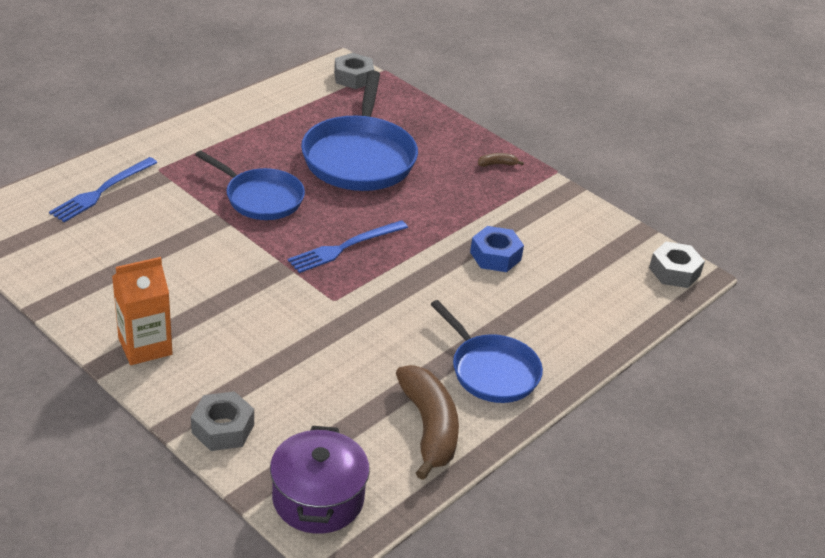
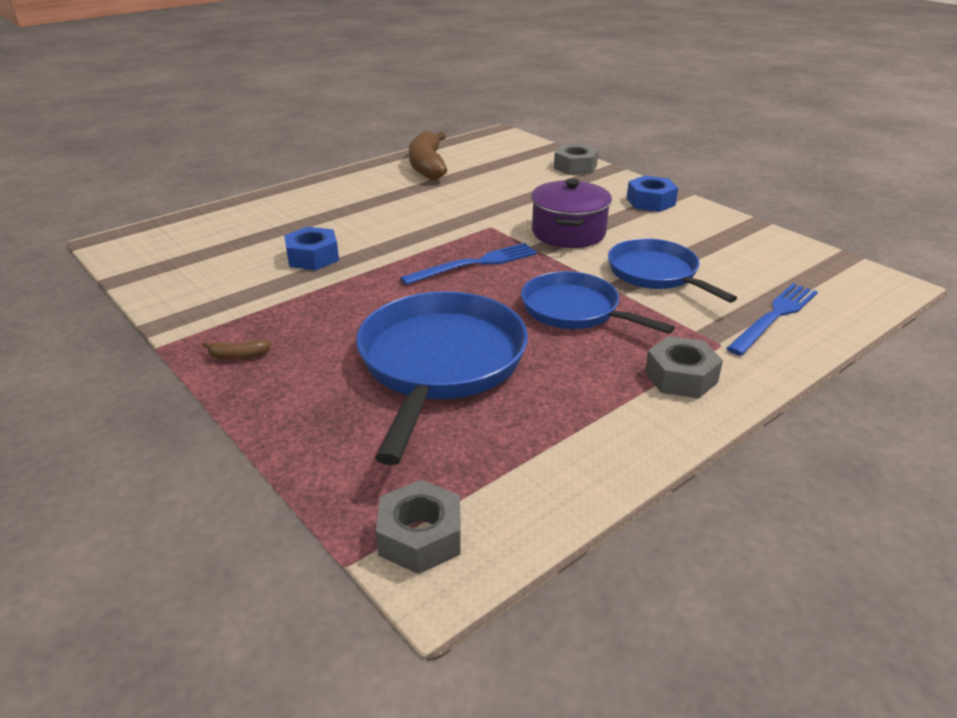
camera: 170 degrees left, 5 degrees down
(145, 346) = (650, 202): orange carton -> blue nut
(318, 498) = (508, 144): purple pot -> purple pot (568, 233)
(491, 371) = (366, 188): blue pan -> blue pan (656, 274)
(674, 271) = (128, 245): grey nut -> grey nut (681, 377)

